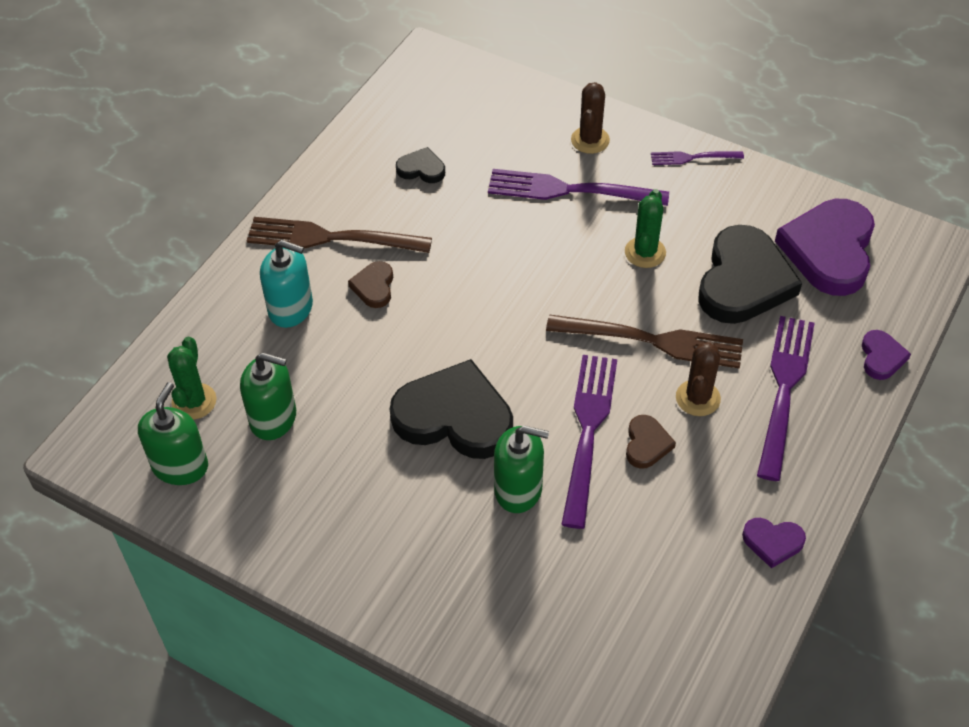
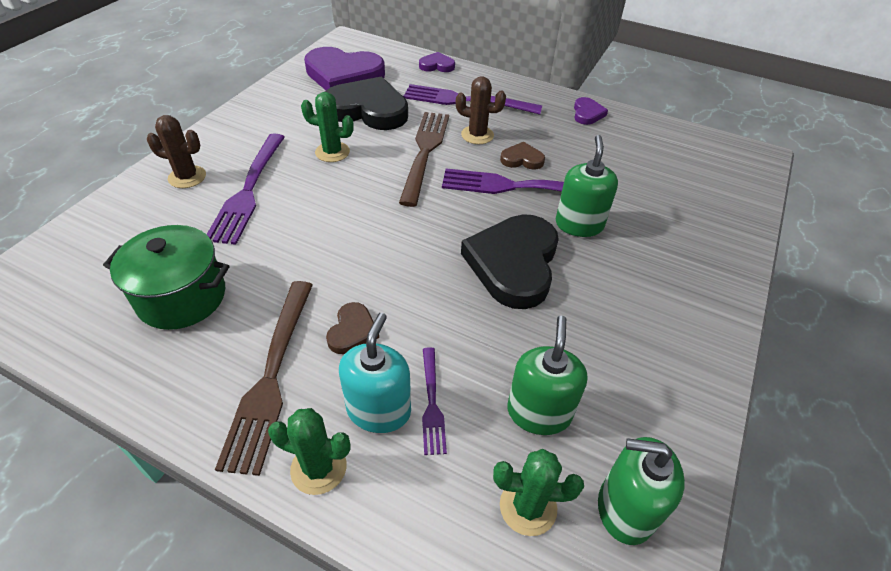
camera: 95 degrees left, 5 degrees down
(247, 275) = (318, 468): none -> green cactus
(374, 287) = (352, 331): brown heart -> brown heart turned 75 degrees counterclockwise
(421, 169) = (182, 297): black heart -> green pot
(693, 158) = (231, 124): purple fork -> purple fork (432, 403)

